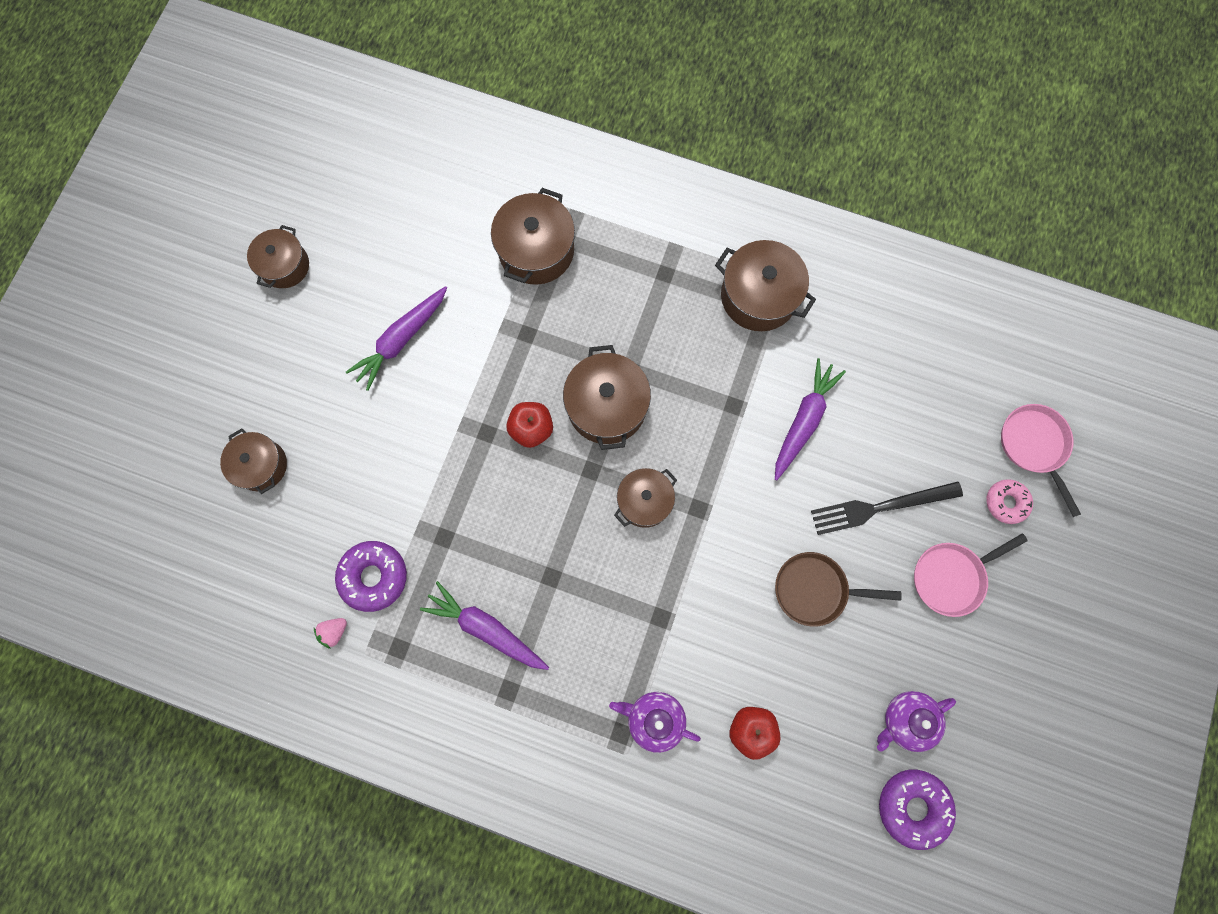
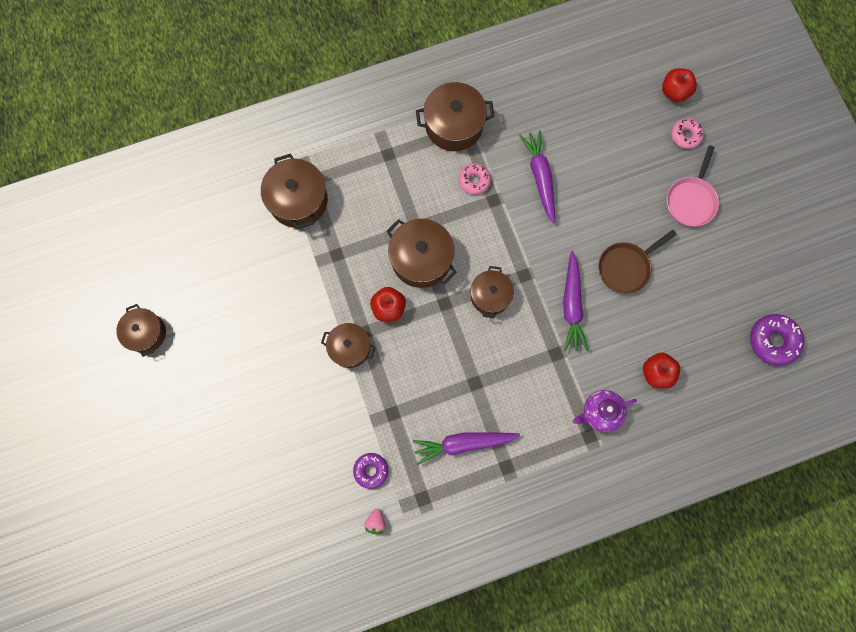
camera: 40 degrees left, 0 degrees up
(261, 465) = (242, 464): brown pot -> brown pot (350, 348)
(374, 576) = (371, 470): purple donut -> purple donut, size x0.65
(401, 340) = (262, 319): purple carrot -> purple carrot (571, 305)
(730, 369) = (474, 181): none -> pink donut
(880, 507) = (622, 192): black fork -> none
(906, 720) = (732, 298): purple teapot -> none
(1034, 446) = (674, 92): pink pan -> red apple

